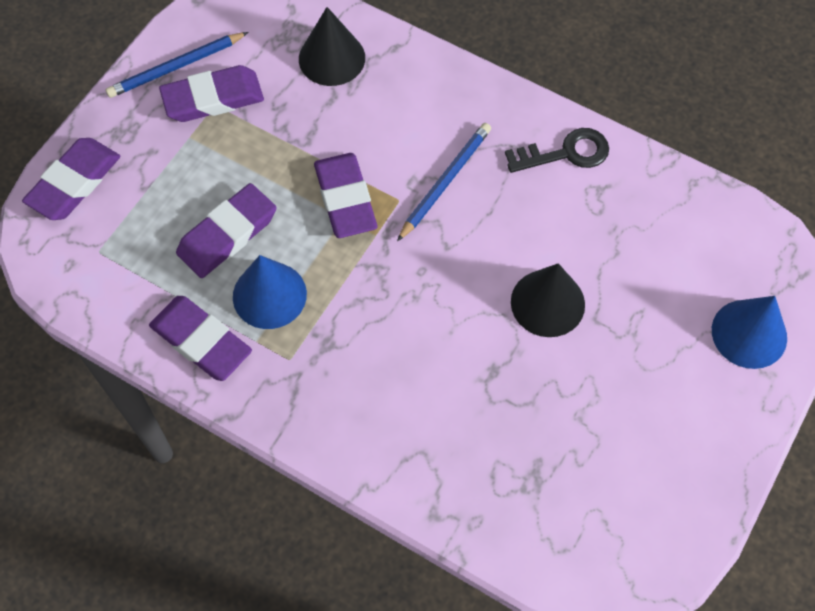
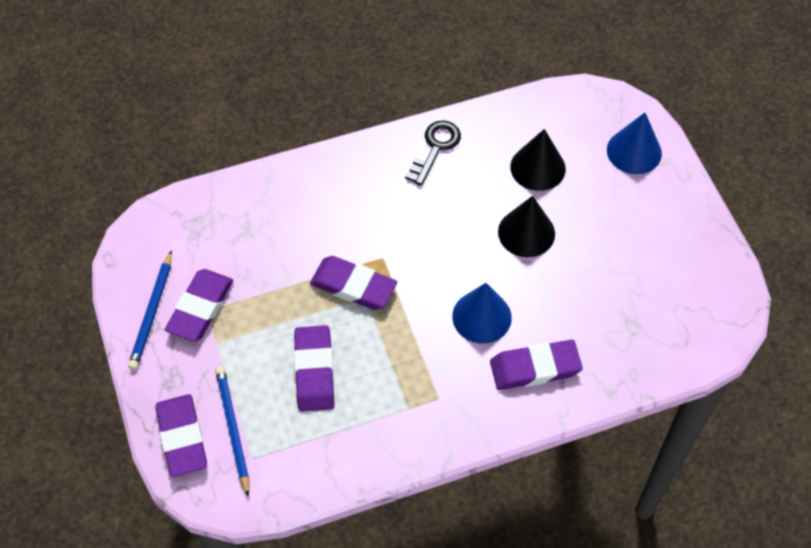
camera: 50 degrees left, 5 degrees down
(201, 341) = (379, 440): purple eraser -> purple eraser (535, 368)
(269, 295) = (382, 377): blue cone -> blue cone (481, 317)
(332, 58) = (240, 219): black cone -> black cone (538, 167)
(445, 182) = (394, 224): blue pencil -> blue pencil (232, 429)

